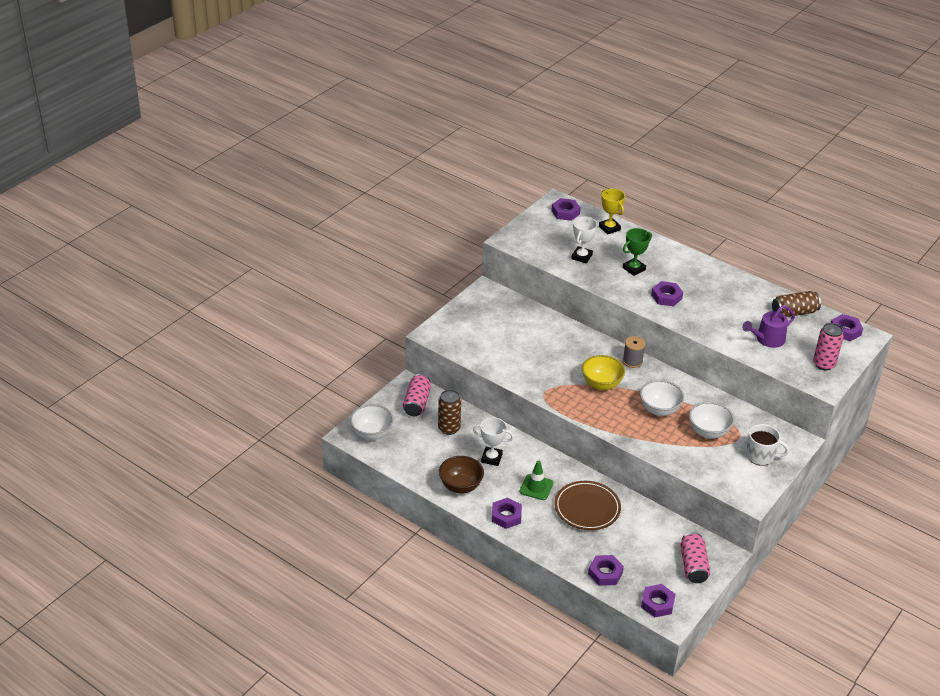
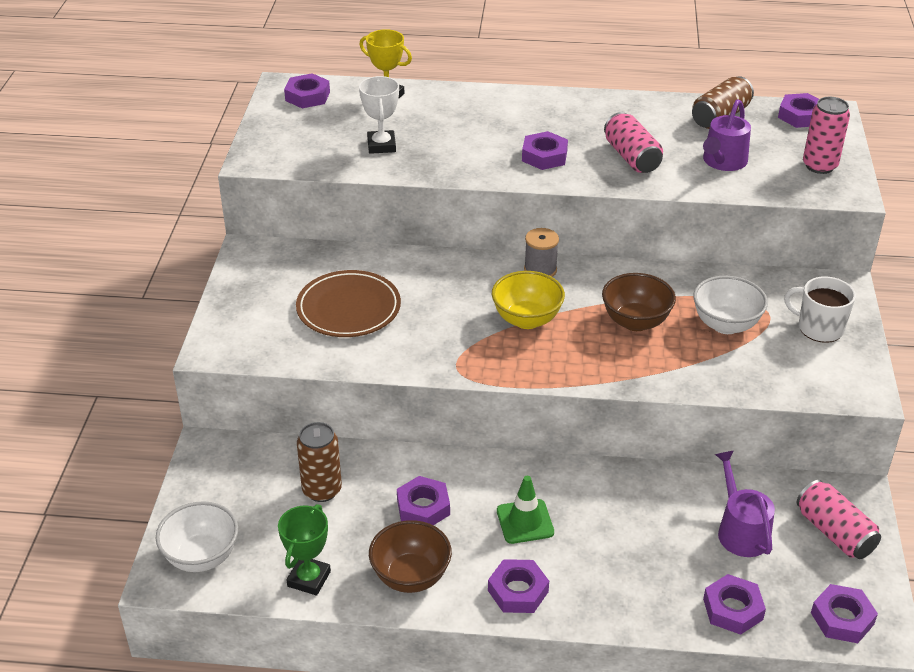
camera: 30 degrees left, 0 degrees up
(417, 403) = (241, 472): pink can -> pink can (631, 157)
(491, 458) = (423, 507): white trophy -> purple nut
(587, 508) = (622, 518): brown plate -> brown plate (348, 308)
(634, 269) = (467, 136): green trophy -> green trophy (309, 579)
(643, 542) = (740, 531): none -> purple watering can
(659, 410) = (635, 322): white bowl -> brown bowl
(760, 456) = (819, 328): white mug -> white mug turned 135 degrees counterclockwise

